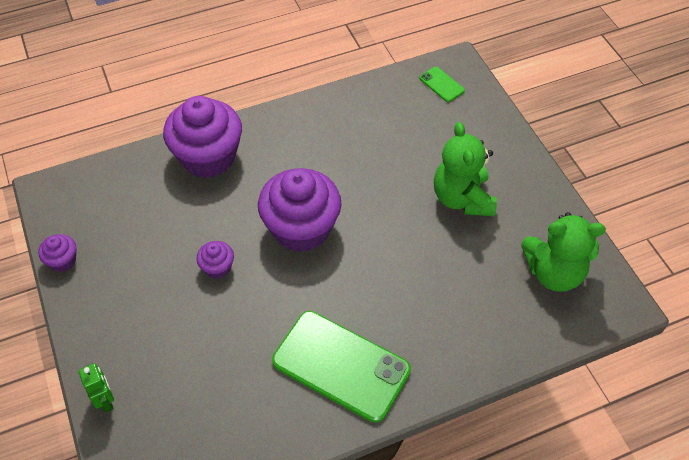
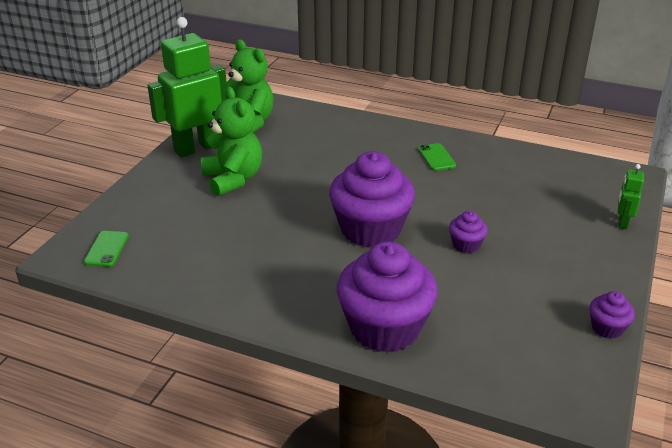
camera: 135 degrees left, 20 degrees down
(341, 366) = (436, 157): green phone -> green phone, size x0.44
(462, 198) = (233, 179): green teddy bear -> green teddy bear turned 60 degrees counterclockwise
(541, 207) = (196, 148): none -> green robot

